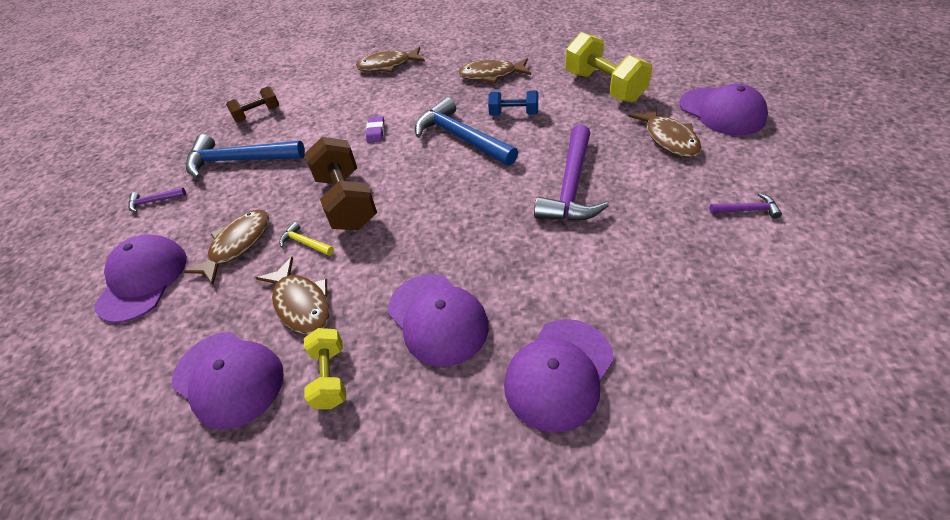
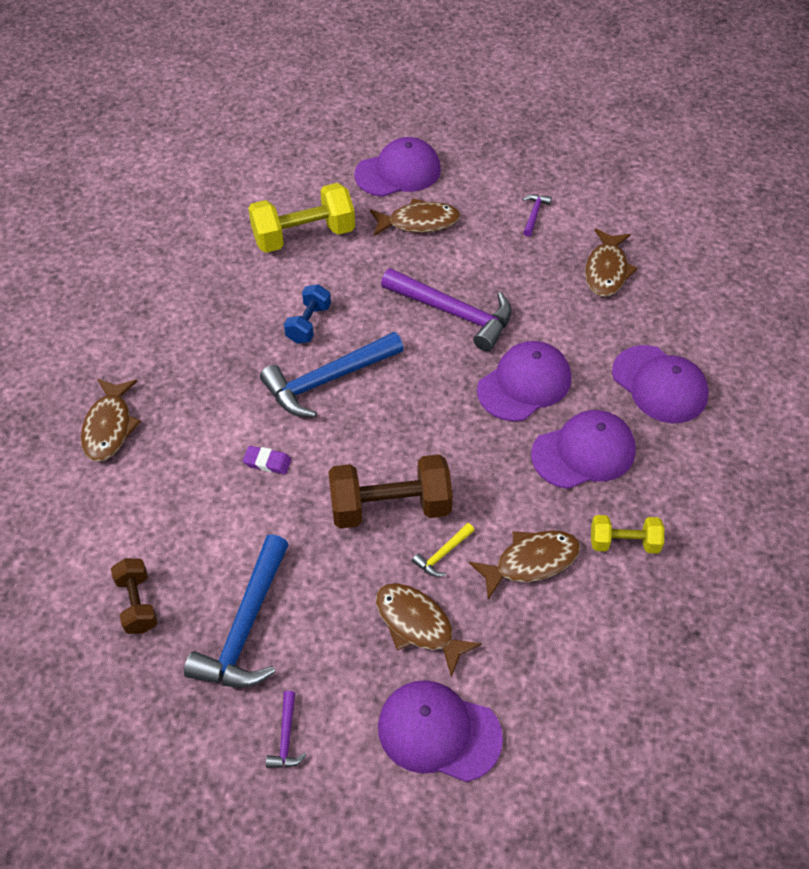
camera: 80 degrees left, 5 degrees up
(228, 378) = (605, 629): purple cap -> purple cap (524, 384)
(491, 75) = (213, 323): brown fish -> brown fish (606, 271)

